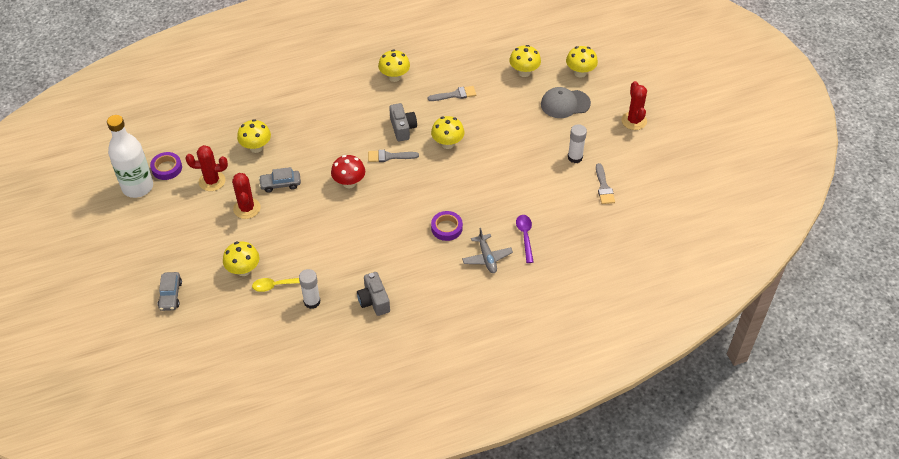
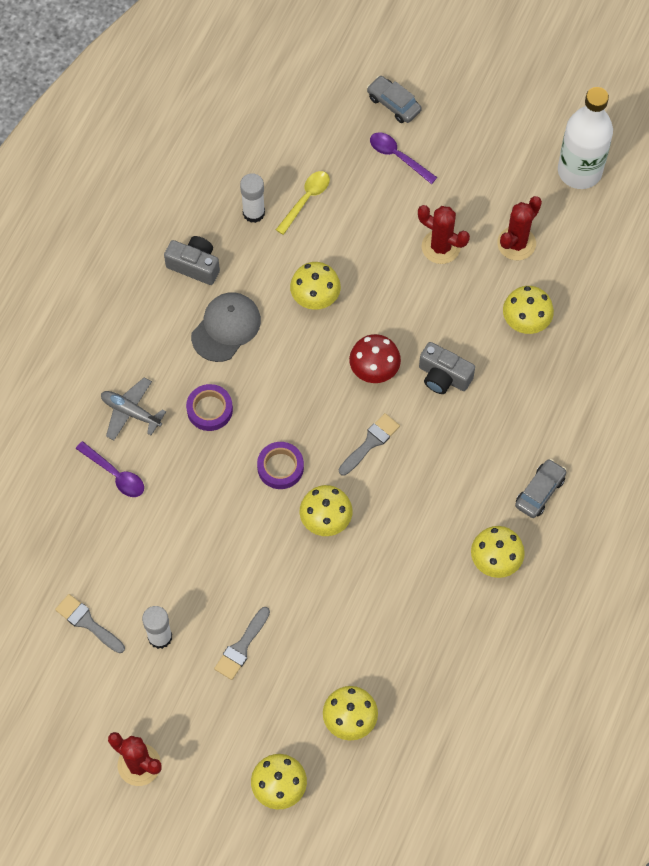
camera: 135 degrees right, 15 degrees up
(167, 168) = (581, 215): purple tape -> purple tape (280, 467)
(206, 267) = (397, 156): none -> purple spoon
(243, 270) = (358, 185): yellow mushroom -> yellow mushroom (315, 298)
(280, 184) = (443, 303): grey car -> grey car (539, 492)
(402, 128) = (400, 494): grey camera -> grey camera (443, 376)
(455, 95) = (394, 602): grey brush -> grey brush (241, 647)
(565, 104) = (249, 713): grey cap -> grey cap (226, 328)

